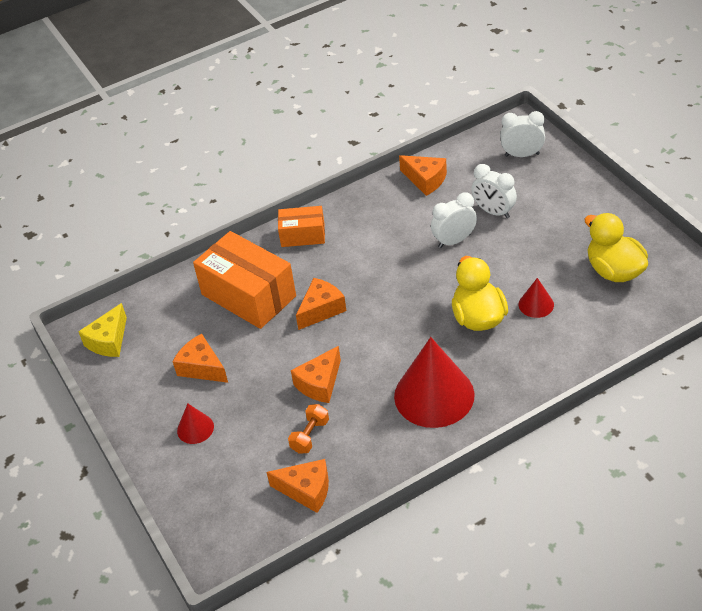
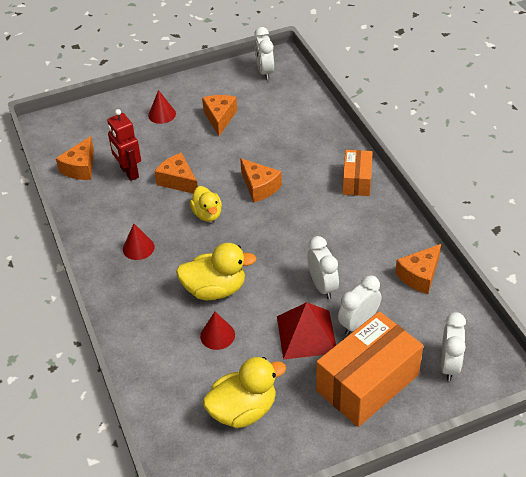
camera: 95 degrees right, 0 degrees up
(109, 341) = (265, 72): yellow cheese -> white clock
(202, 368) = (219, 118): orange cheese -> orange cheese turned 45 degrees counterclockwise
(248, 295) = (290, 145): orange box -> orange box (367, 383)
(310, 436) = (129, 172): orange dumbbell -> red robot
(371, 345) = (207, 214): none -> yellow duck
(434, 395) = (138, 248): red cone -> red cone, size x0.46
(515, 243) = (306, 334): none -> red pyramid

